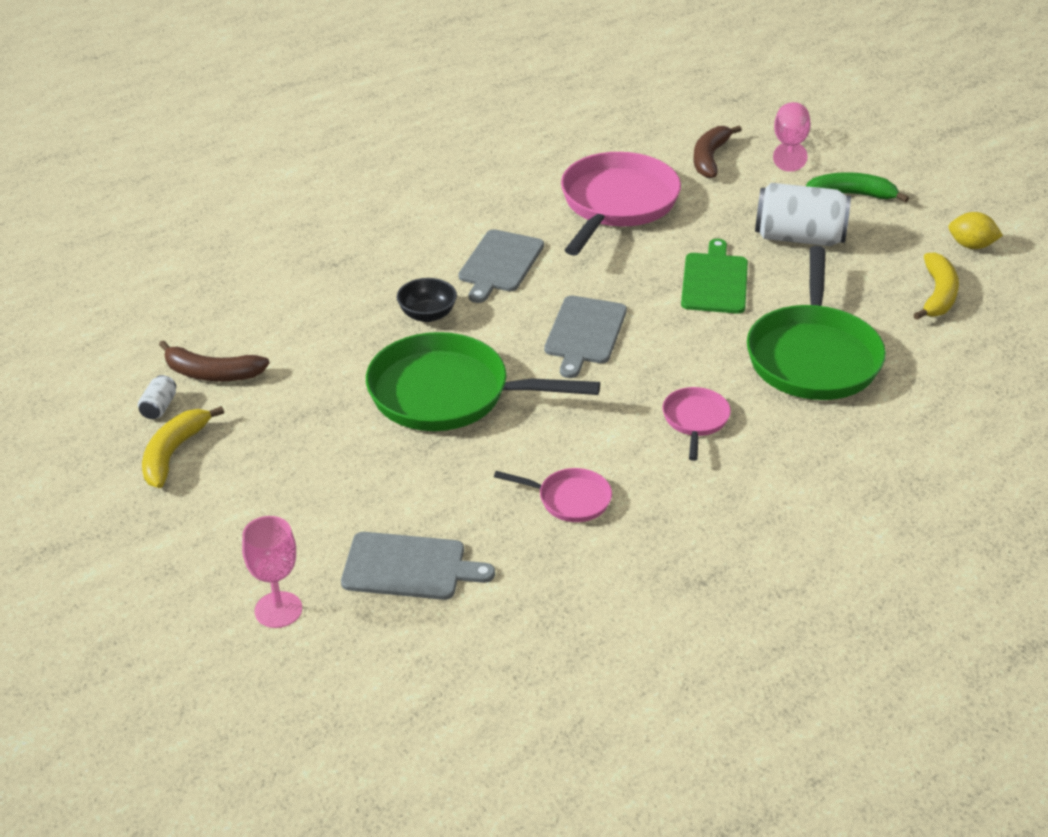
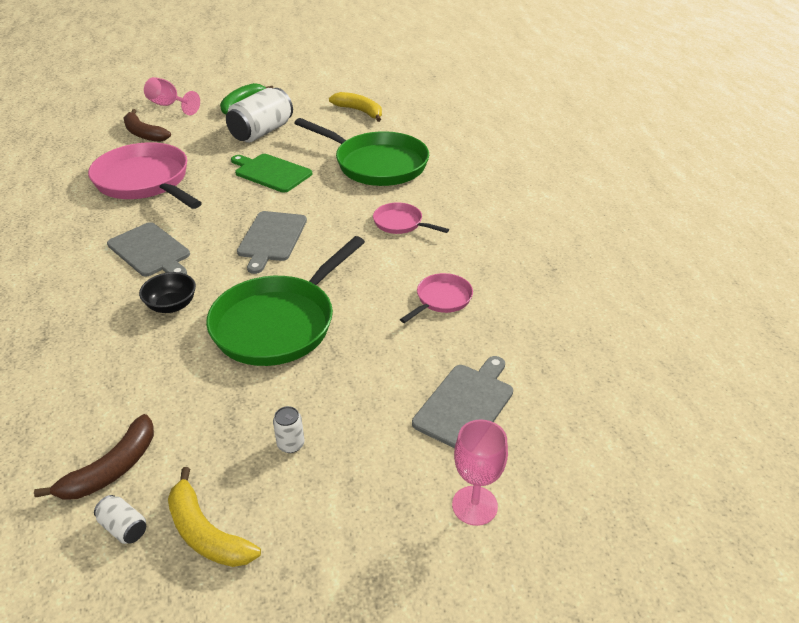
camera: 65 degrees left, 0 degrees up
(291, 464) = (291, 444): none -> white can
(584, 333) = (271, 238): grey cutting board -> grey cutting board turned 60 degrees clockwise
(971, 246) = (328, 89): yellow lemon -> none

